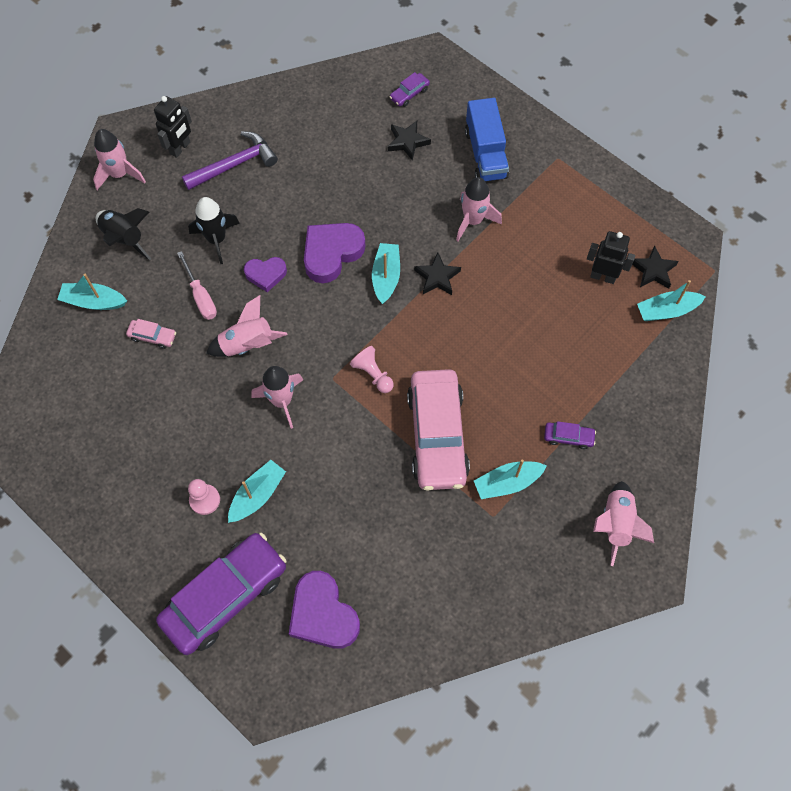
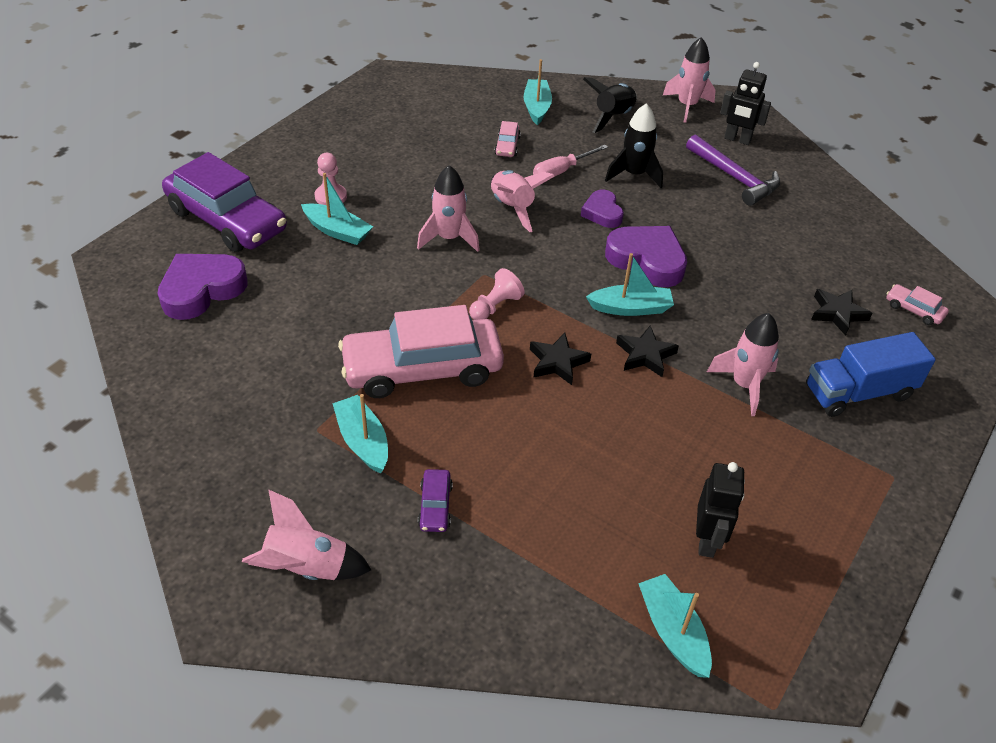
camera: 80 degrees right, 20 degrees down
(409, 94) = (914, 310): purple car -> pink car
(653, 270) = (741, 611): black star -> black star (557, 362)

